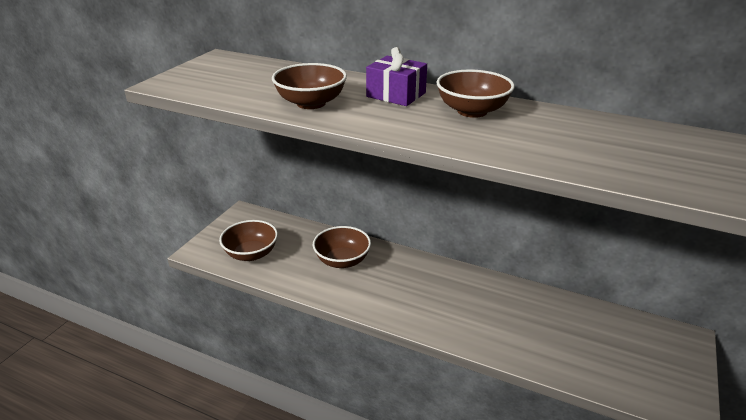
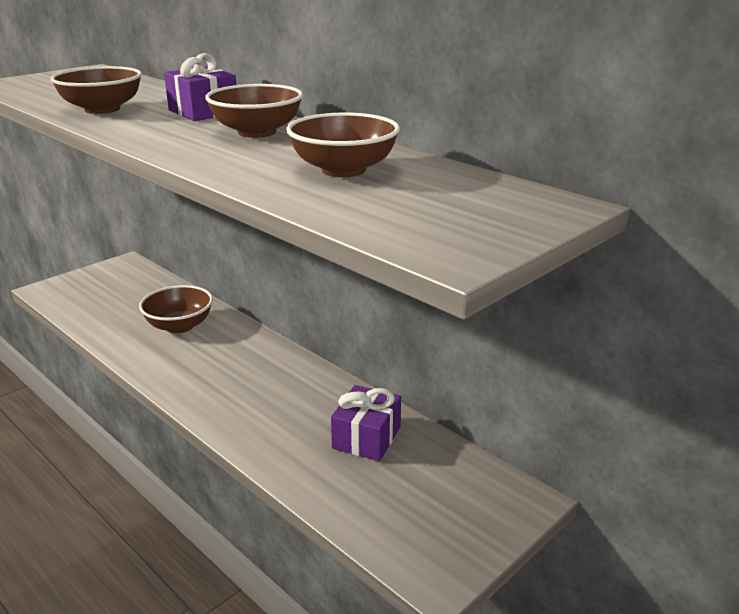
camera: 20 degrees right, 5 degrees down
(251, 254) = (93, 301): brown bowl -> brown bowl (343, 170)
(556, 319) = (366, 437): none -> purple gift

